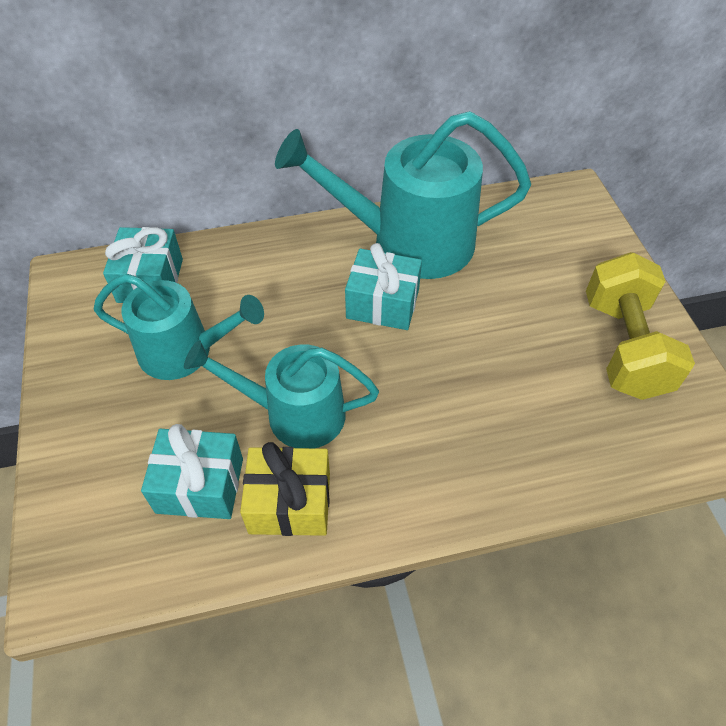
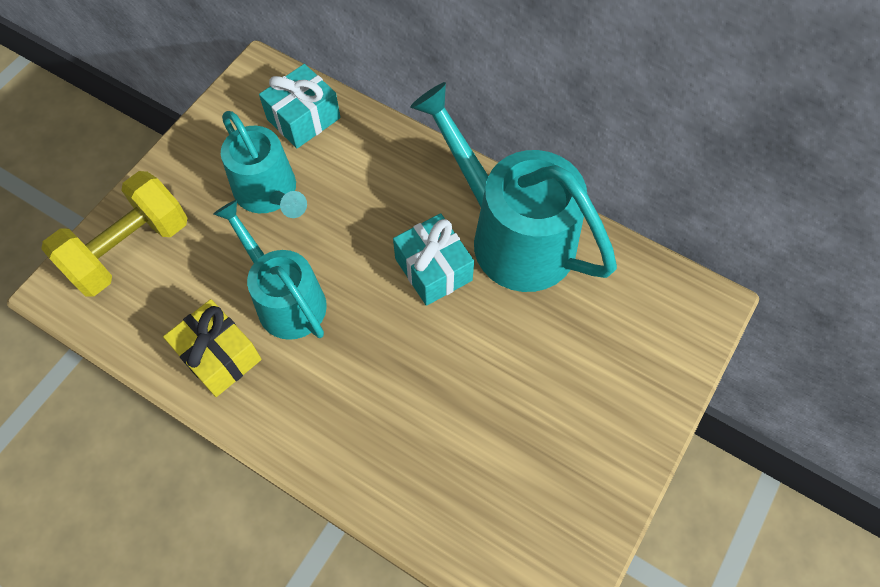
camera: 45 degrees right, 10 degrees up
(200, 485) = (184, 296): turquoise gift -> none
(624, 347) = (569, 466): yellow dumbbell -> yellow dumbbell (129, 249)

